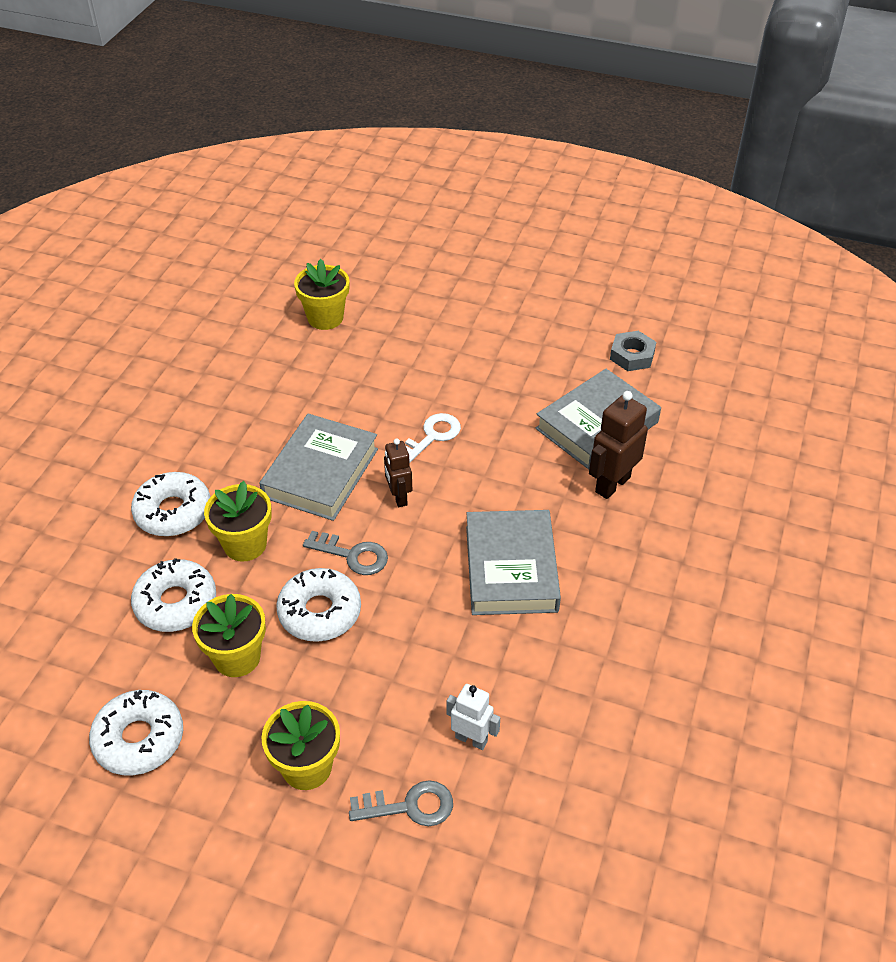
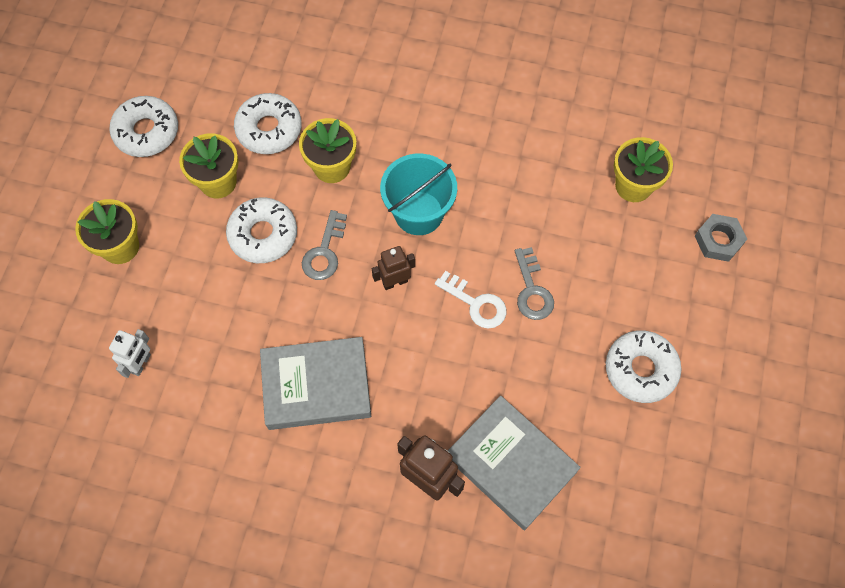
camera: 85 degrees right, 20 degrees up
(173, 512) = (363, 107): white donut -> white donut (640, 369)
(321, 473) = (418, 213): grey book -> turquoise bucket
(409, 806) = (85, 322): grey key -> grey key (532, 290)
(632, 356) = (627, 504): grey nut -> grey nut (718, 240)

